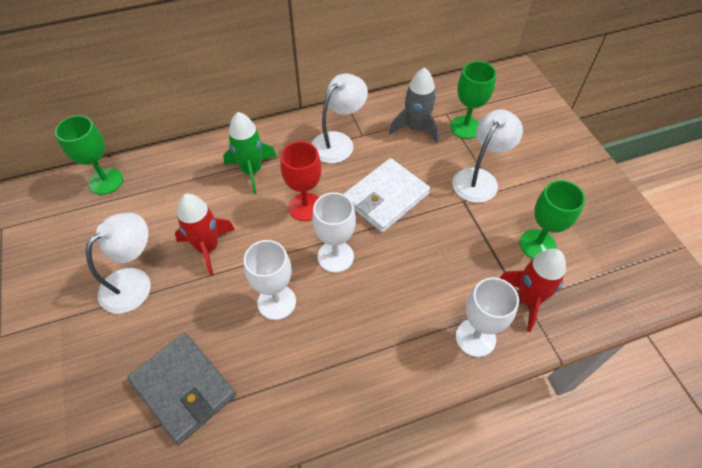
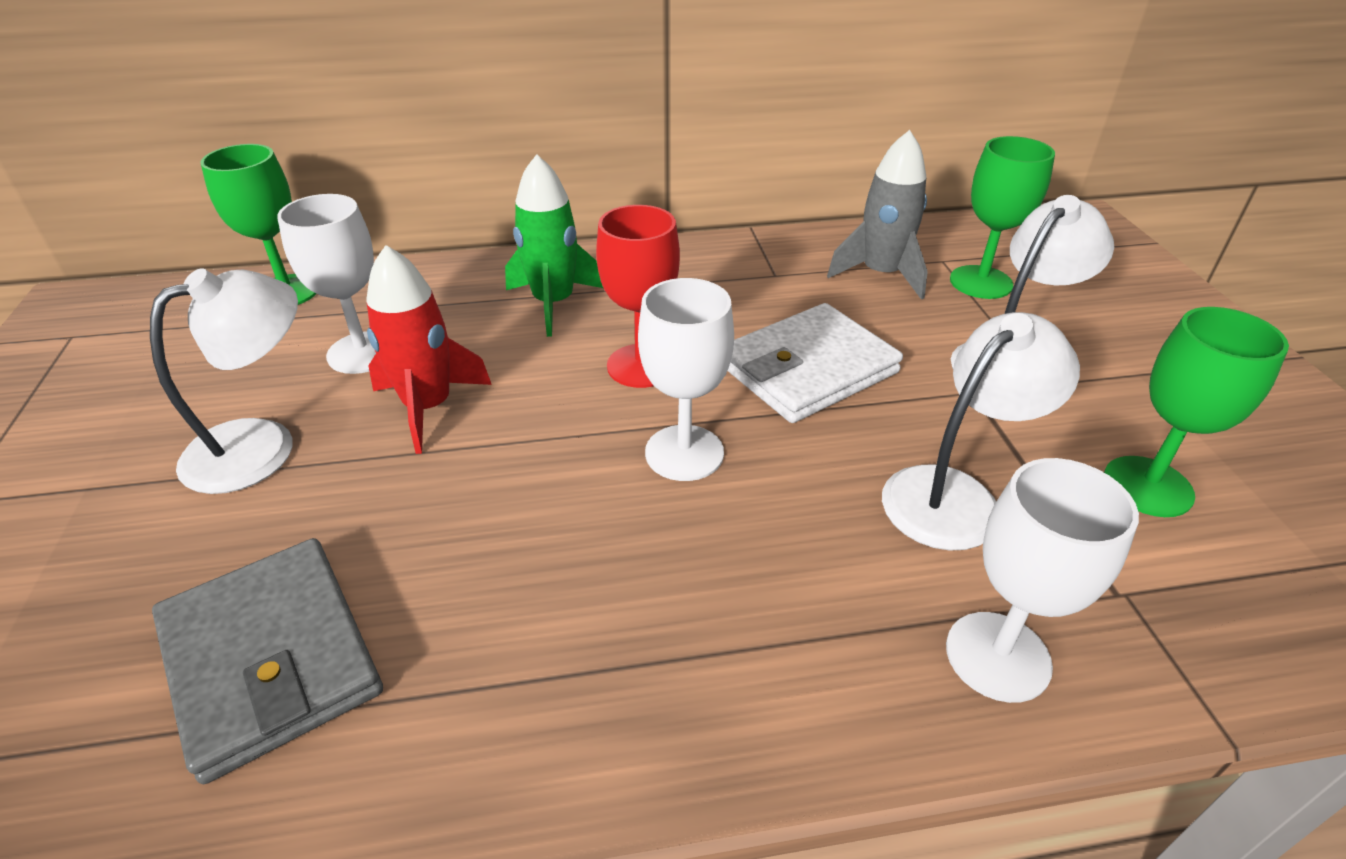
camera: 10 degrees right, 15 degrees down
(276, 302) = (537, 517): white goblet -> white goblet (362, 353)
(338, 142) = (727, 279): white lamp -> white lamp (955, 495)
(528, 299) = (1132, 591): red rocket -> none

